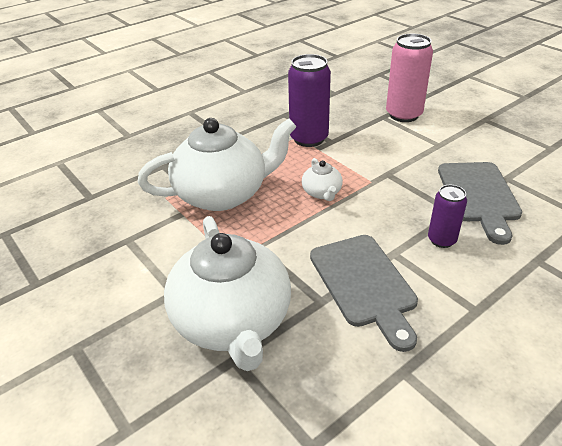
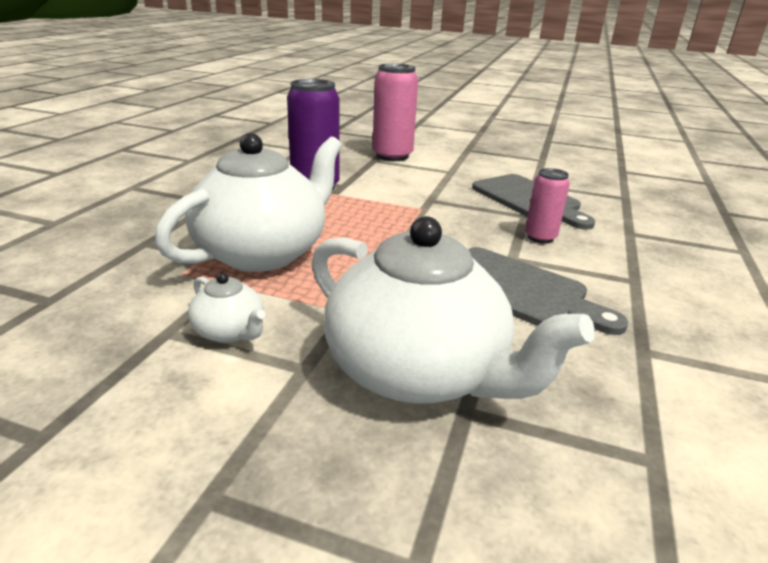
camera: 35 degrees left, 10 degrees down
(322, 193) = (382, 227): white teapot -> white teapot (230, 331)
(441, 240) = (540, 237): purple can -> pink can

